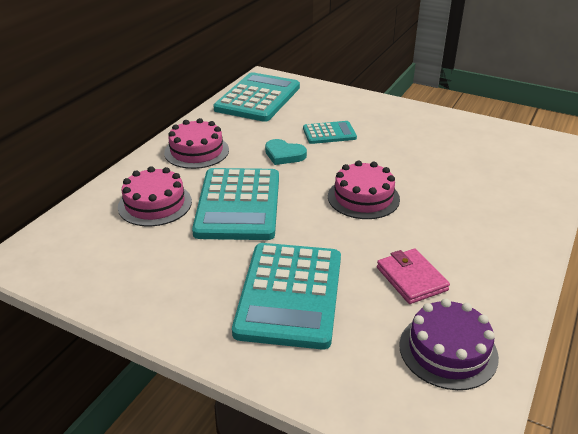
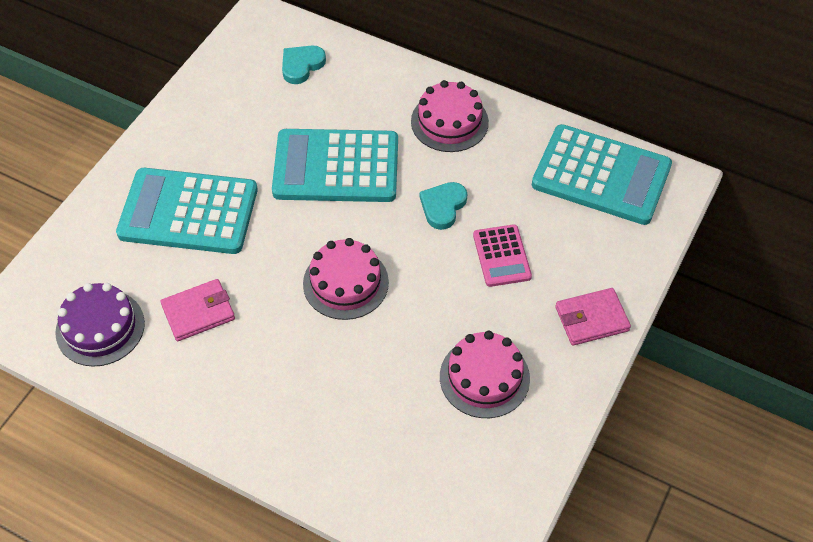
camera: 90 degrees right, 20 degrees up
(103, 228) = (301, 65): none -> turquoise heart
(155, 204) = (340, 98): pink cake -> pink cake (484, 377)
(329, 133) = (501, 256): turquoise calculator -> pink calculator
(376, 106) = (591, 319): none -> pink wallet

